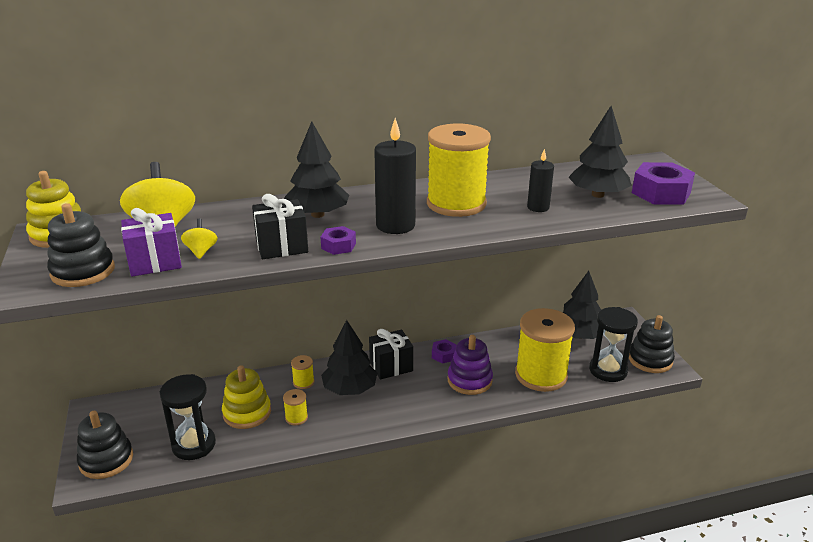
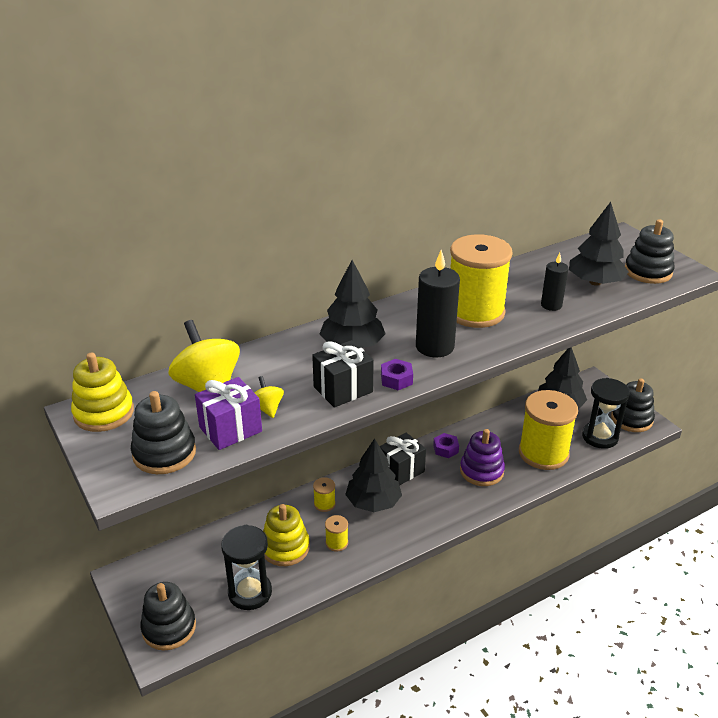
camera: 15 degrees left, 5 degrees up
(661, 193) = (648, 272): purple nut -> black stacking toy

